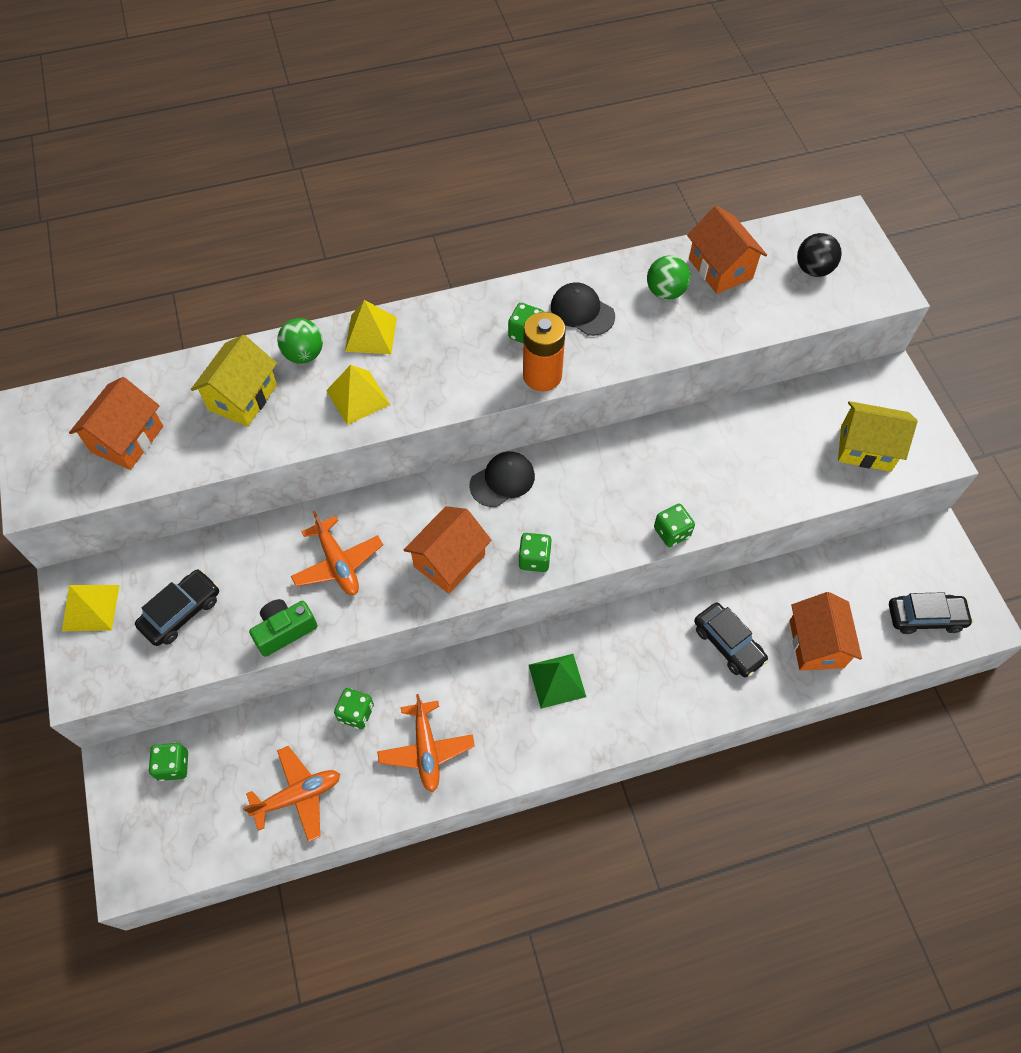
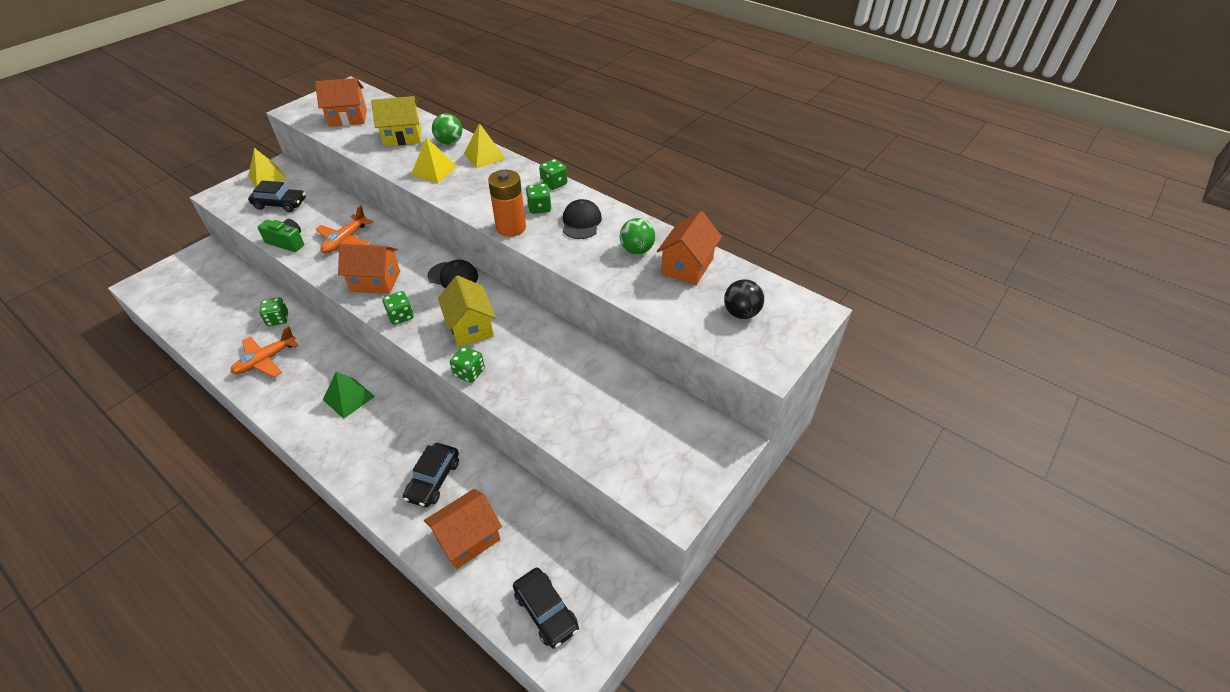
camera: 55 degrees right, 15 degrees down
(173, 765) = (212, 268): green dice -> green dice (554, 183)
(298, 796) = (211, 322): orange plane -> none
(865, 448) = (640, 454): yellow house -> yellow house (470, 327)

